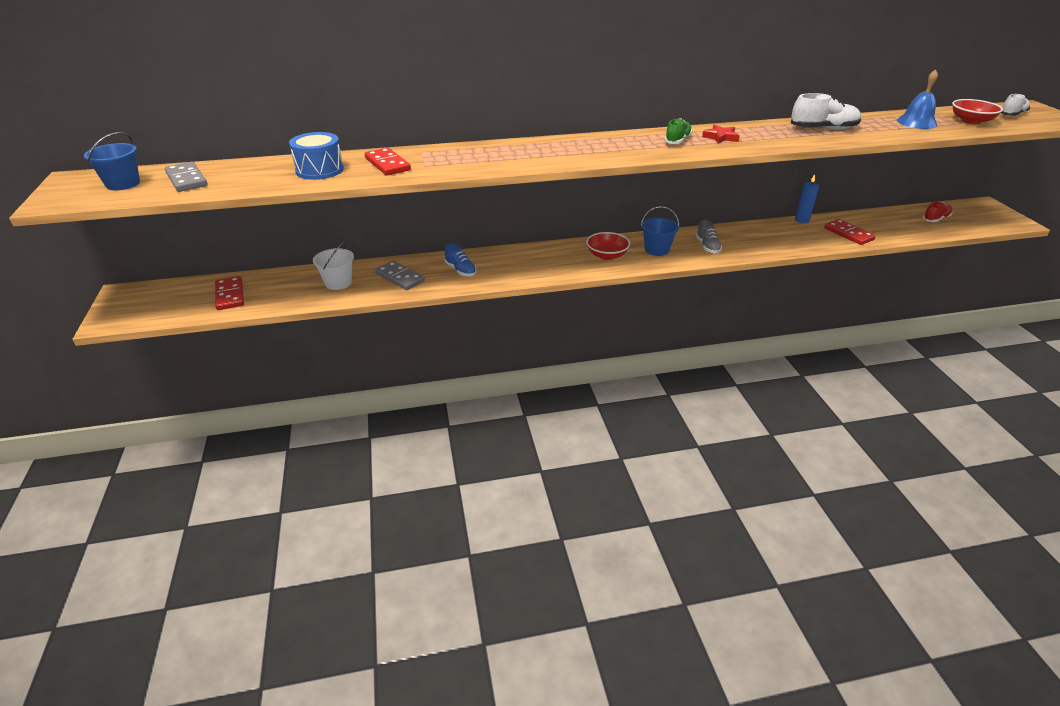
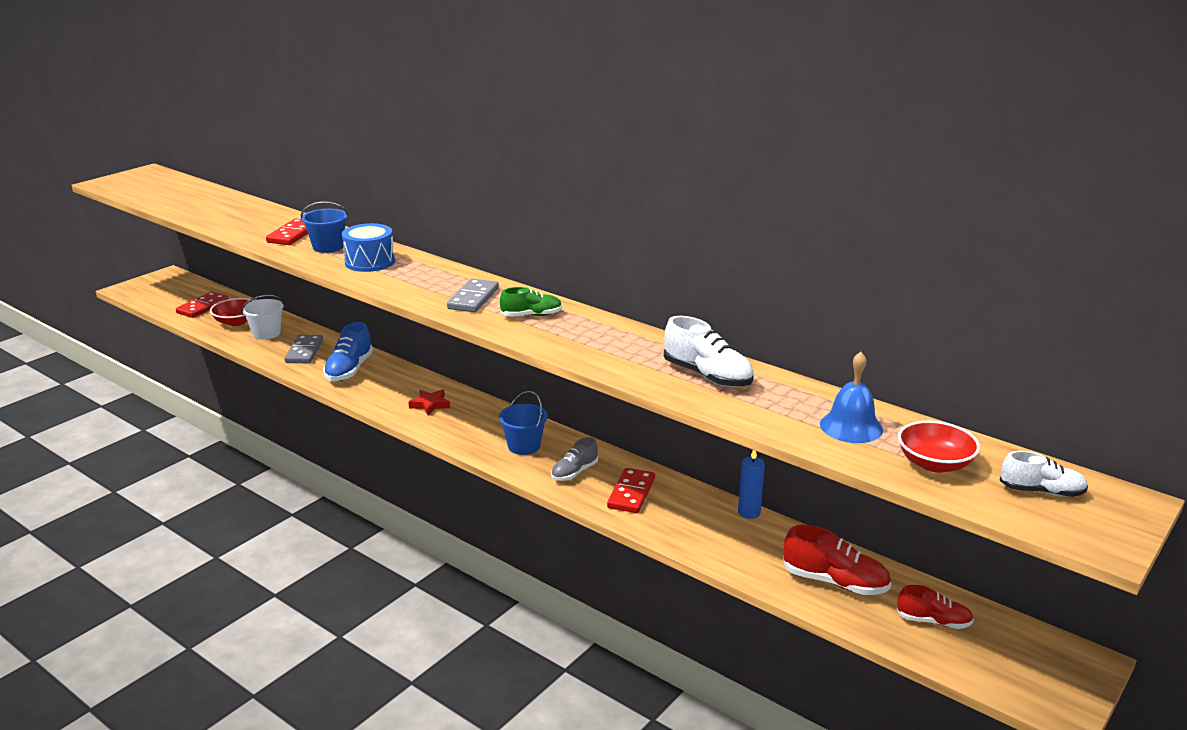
camera: 50 degrees right, 10 degrees down
(123, 184) = (154, 185): blue bucket -> blue bucket (328, 247)
(186, 179) = (182, 196): grey domino -> grey domino (473, 298)
(319, 170) = (251, 221): blue drum -> blue drum (370, 262)
(460, 270) = (349, 370): blue shoe -> blue shoe, size x1.54
(607, 255) = (472, 424): red bowl -> red bowl (236, 322)
(720, 137) = (577, 332): red star -> red star (430, 404)
(848, 234) = (758, 558): red domino -> red domino (631, 493)
(886, 226) = (835, 582): none -> red shoe

